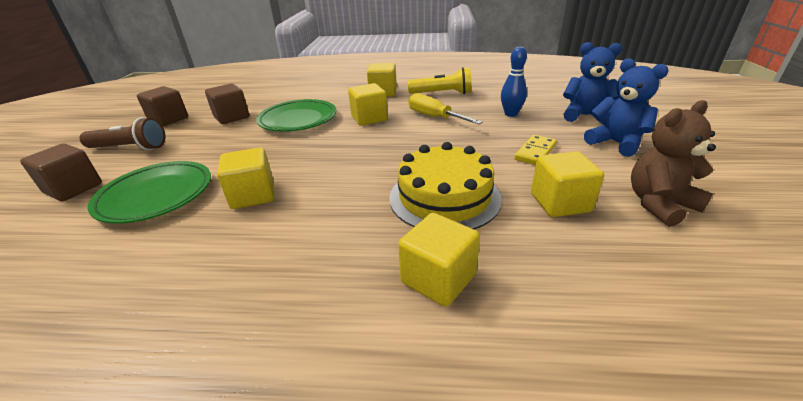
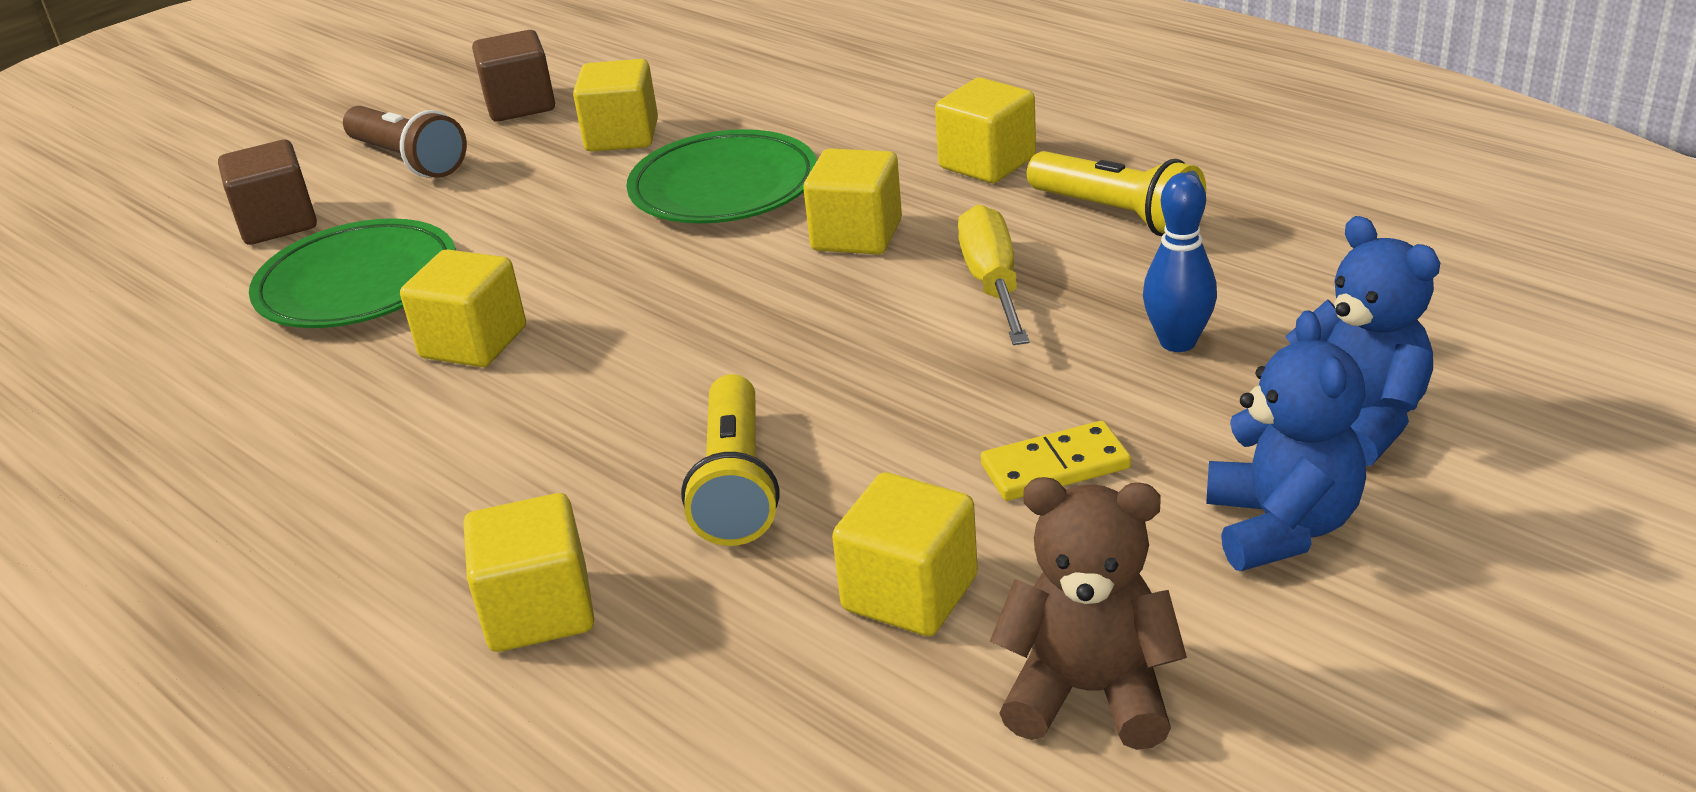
camera: 40 degrees right, 0 degrees up
(231, 117) = (622, 136): brown cube -> yellow cube
(444, 197) = (736, 484): yellow cake -> yellow flashlight

